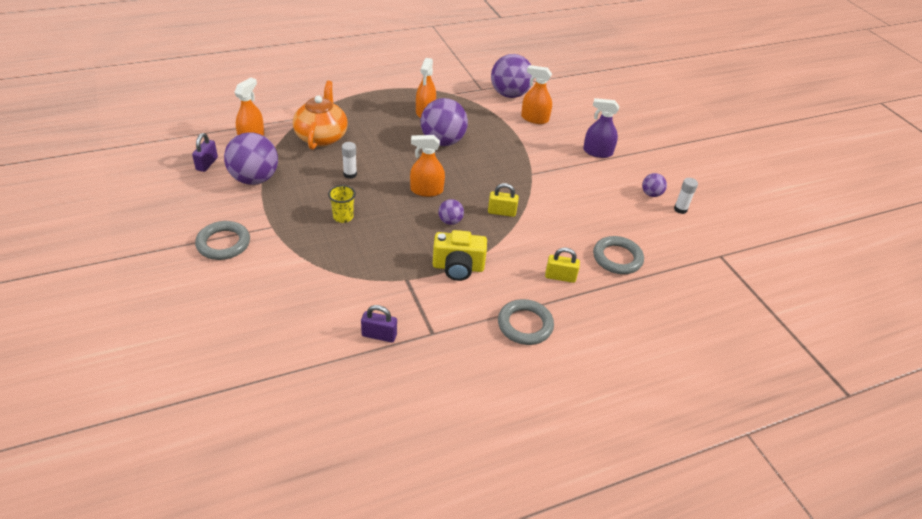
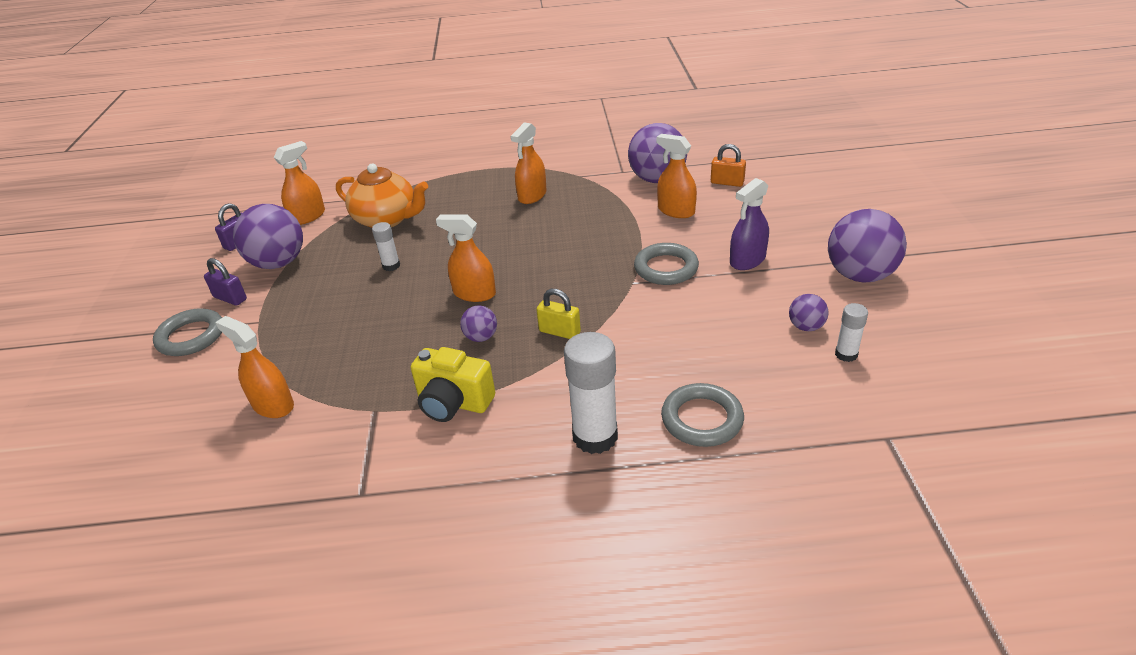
camera: 25 degrees right, 5 degrees down
(321, 137) = (387, 219): orange teapot -> orange teapot turned 90 degrees clockwise
(329, 285) = (273, 405): none -> orange spray bottle
(343, 217) = (348, 318): yellow cup -> none
(379, 335) = (289, 485): purple padlock -> purple padlock (230, 298)
(442, 141) = (533, 233): purple ball -> purple ball (860, 275)
(525, 325) = (500, 504): grey ring -> grey ring (666, 268)
(558, 95) = (727, 182): none -> orange padlock
(560, 277) = (595, 436): yellow padlock -> white glue stick
(597, 152) = (747, 260): purple spray bottle -> purple spray bottle turned 75 degrees counterclockwise

